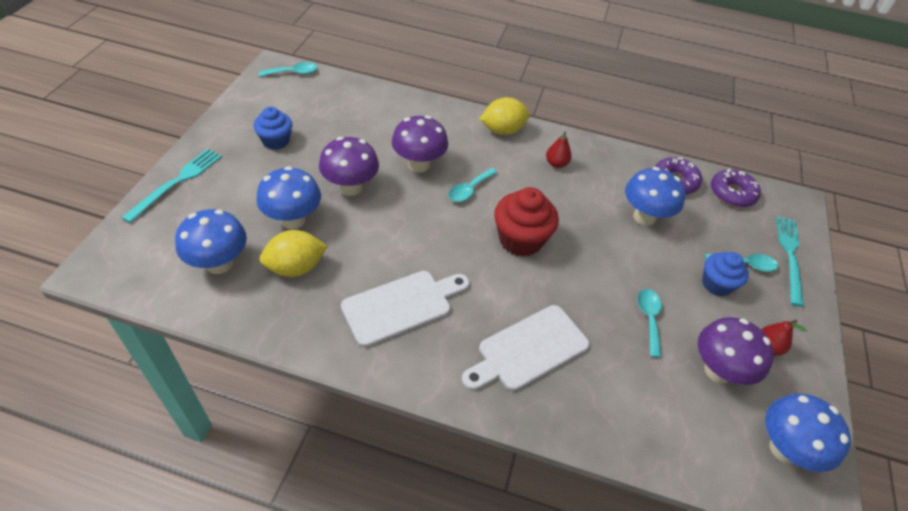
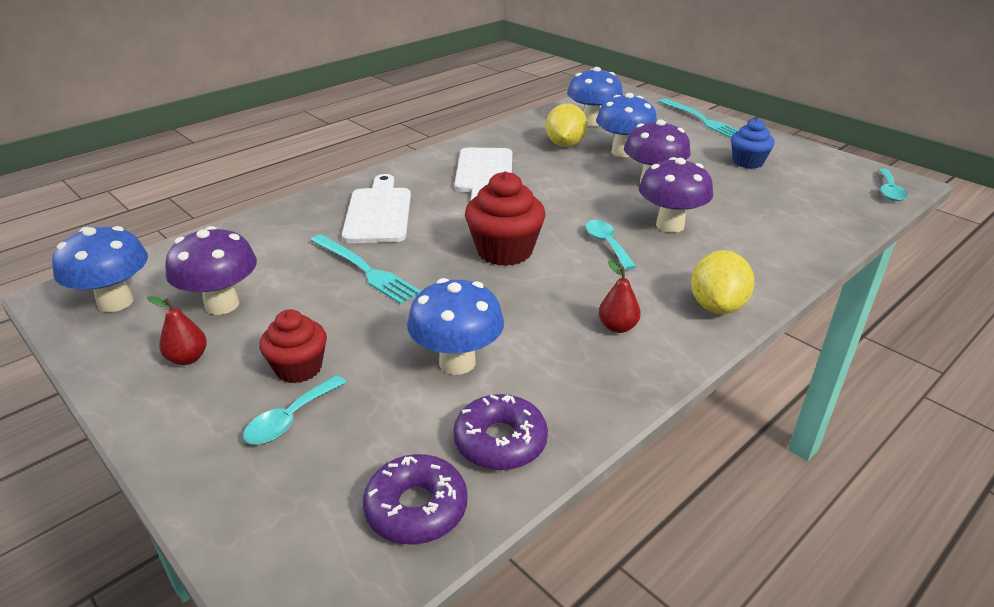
camera: 125 degrees right, 15 degrees down
(649, 319) = (324, 290): turquoise spoon -> none
(716, 284) = (299, 368): blue cupcake -> red cupcake
(790, 256) = (241, 488): turquoise fork -> turquoise fork (365, 270)

